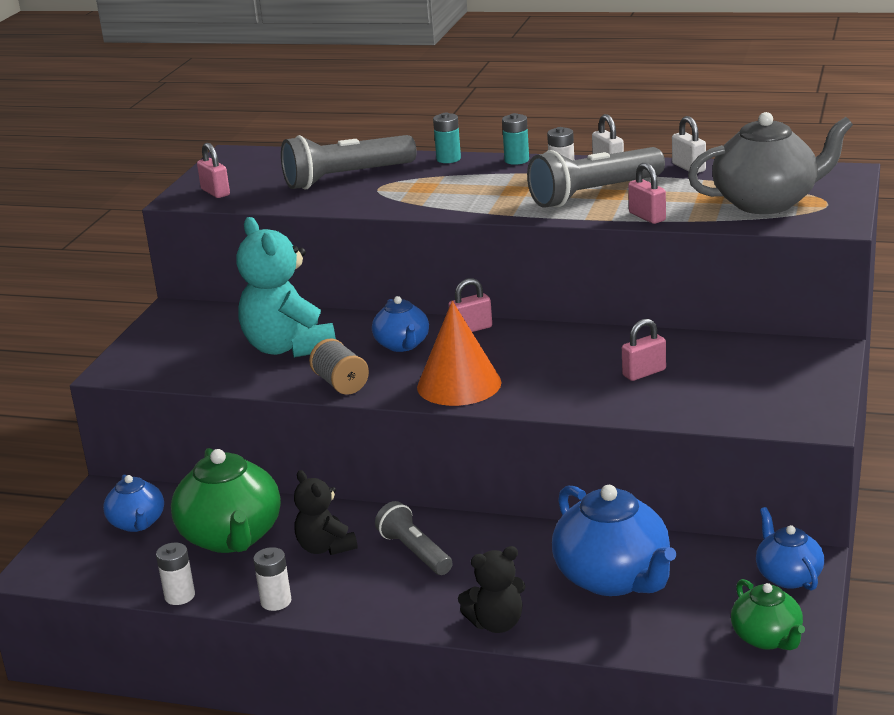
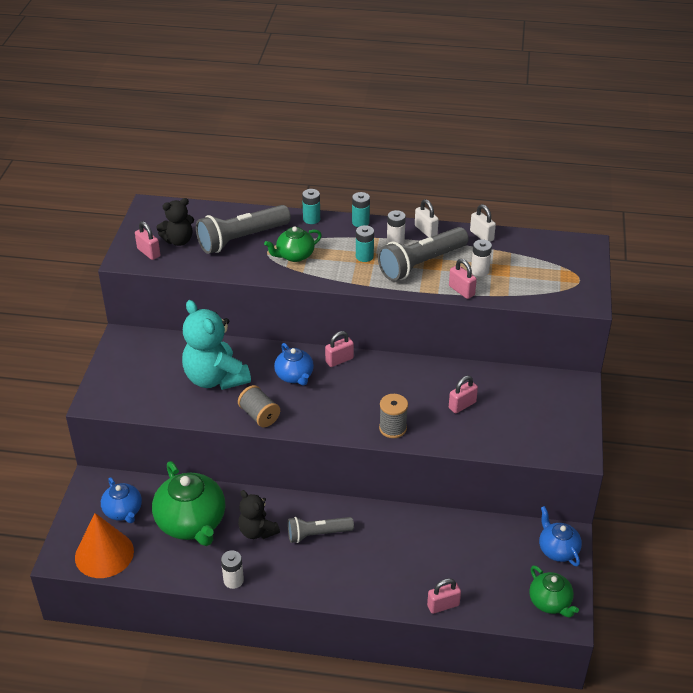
camera: 10 degrees left, 15 degrees up
(180, 596) = (167, 577): white battery -> white battery (480, 271)
(415, 190) = (294, 255): none -> green teapot
(415, 552) = (317, 534): grey flashlight -> grey flashlight turned 60 degrees counterclockwise
(459, 384) = (340, 416): orange cone -> orange cone (104, 554)
(496, 623) = (381, 595): black teddy bear -> black teddy bear (178, 240)
(513, 189) = (364, 256): none -> turquoise battery
(534, 396) = (393, 428): none -> grey spool
(592, 637) = (443, 605): none -> pink padlock
(613, 578) = (449, 554): blue teapot -> none
(766, 202) = (539, 277): grey teapot -> none

